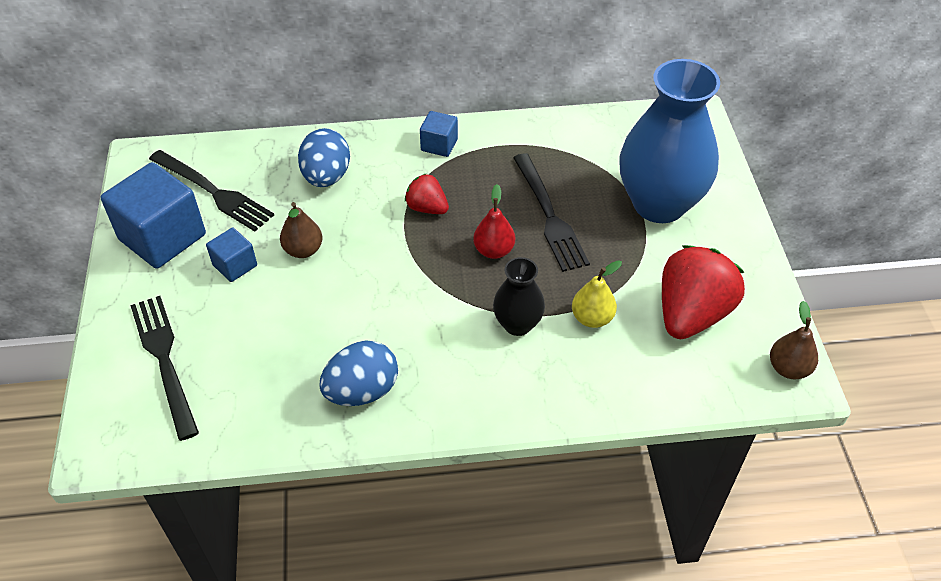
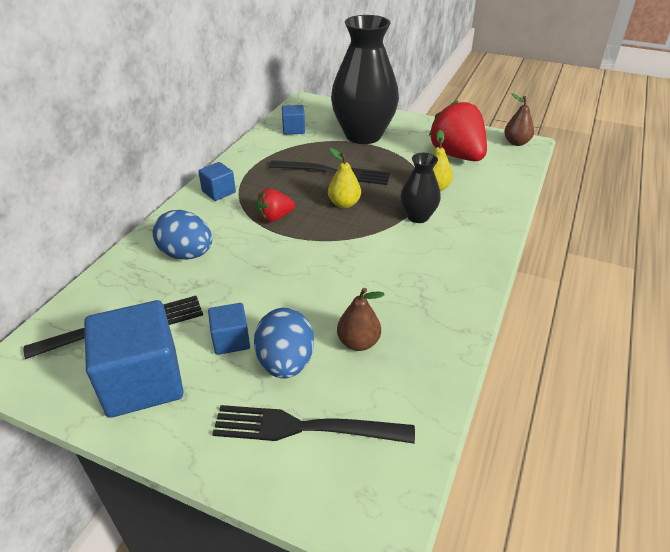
camera: 60 degrees left, 10 degrees down
(303, 250) = (254, 293): brown pear -> brown pear (358, 342)
(362, 391) = (429, 308): blue egg -> blue egg (285, 362)
(494, 250) = (344, 204): red pear -> yellow pear
(615, 138) = (293, 129): none -> blue cube
(659, 204) = (363, 135): blue vase -> black vase

